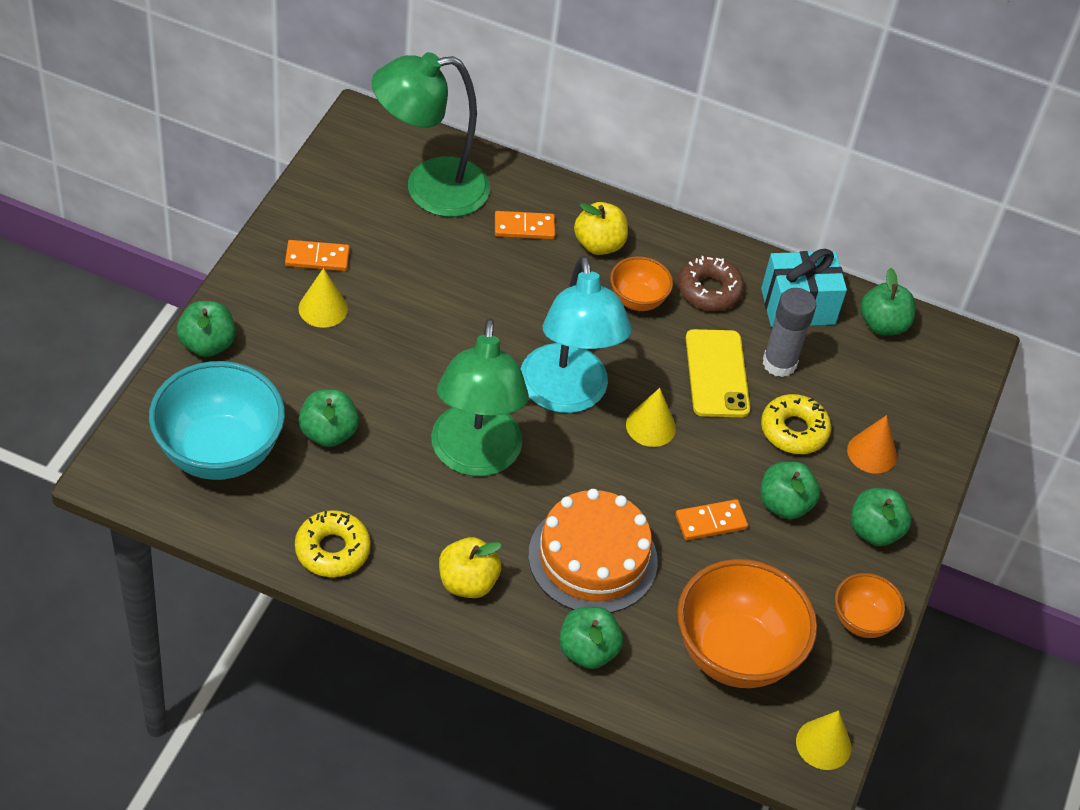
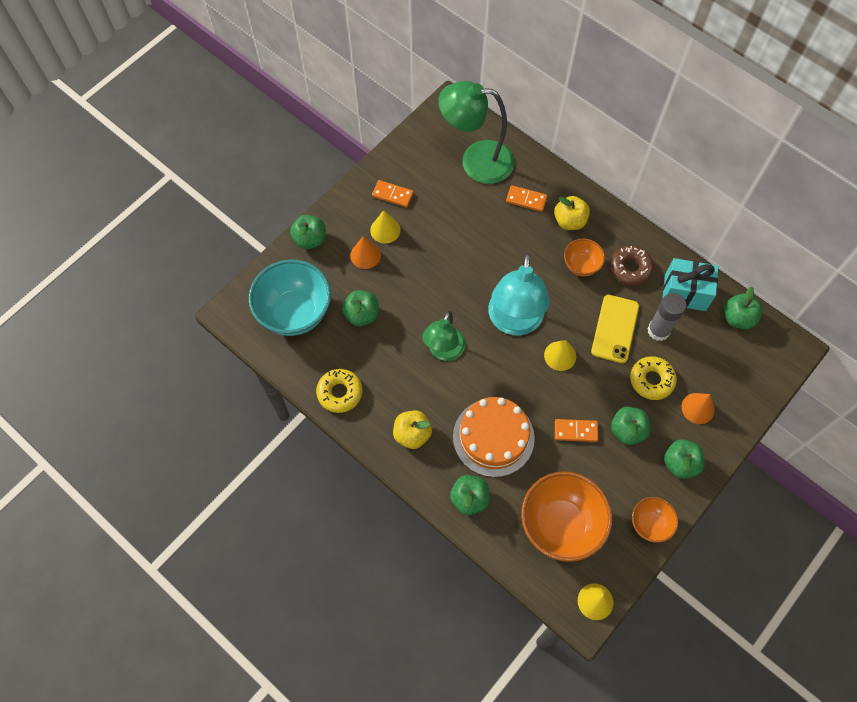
camera: 25 degrees right, 15 degrees up
(304, 349) = (365, 255): none -> orange cone
(474, 457) = (444, 351): green lamp -> green lamp, size x0.64

